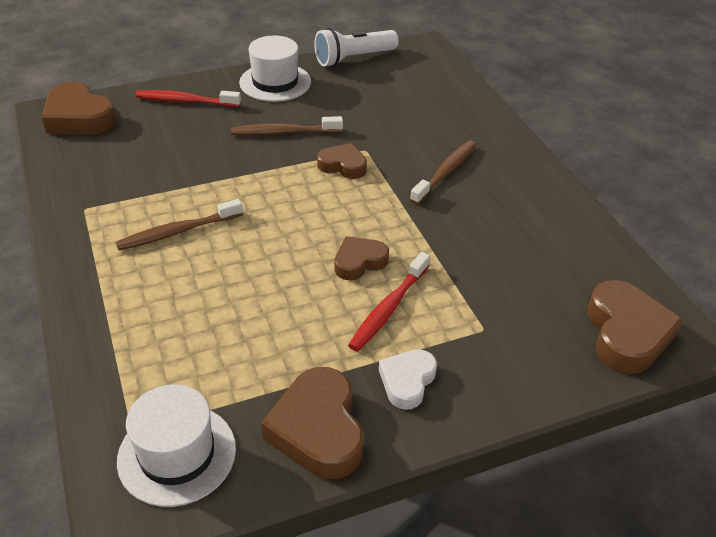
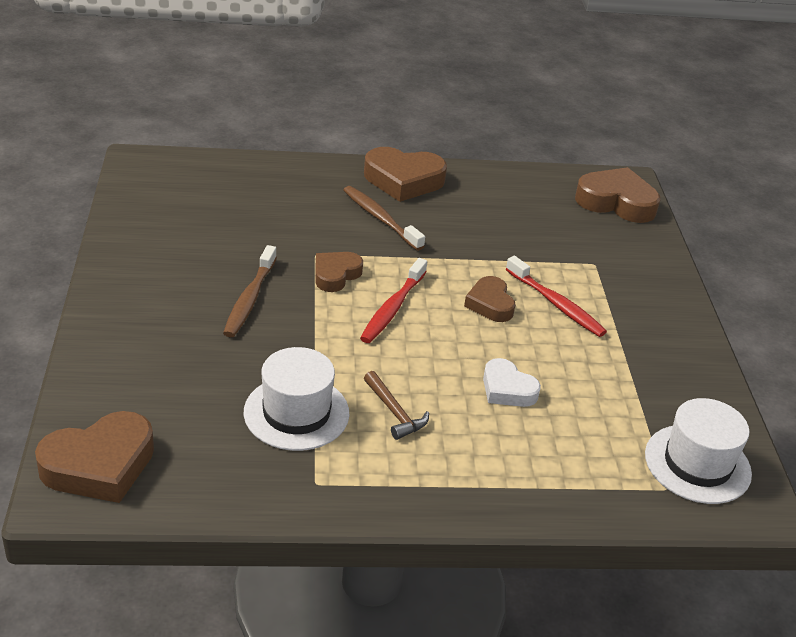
camera: 75 degrees left, 5 degrees down
(178, 232) = (395, 412): brown toothbrush -> brown hammer
(186, 101) = (128, 360): red toothbrush -> red toothbrush (393, 308)
(275, 82) = (136, 281): white hat -> white hat (296, 413)
(318, 429) = (683, 377): brown heart -> brown heart (403, 180)
(353, 58) = (127, 213): white flashlight -> none
(407, 381) = (642, 318): white heart -> white heart (507, 389)

